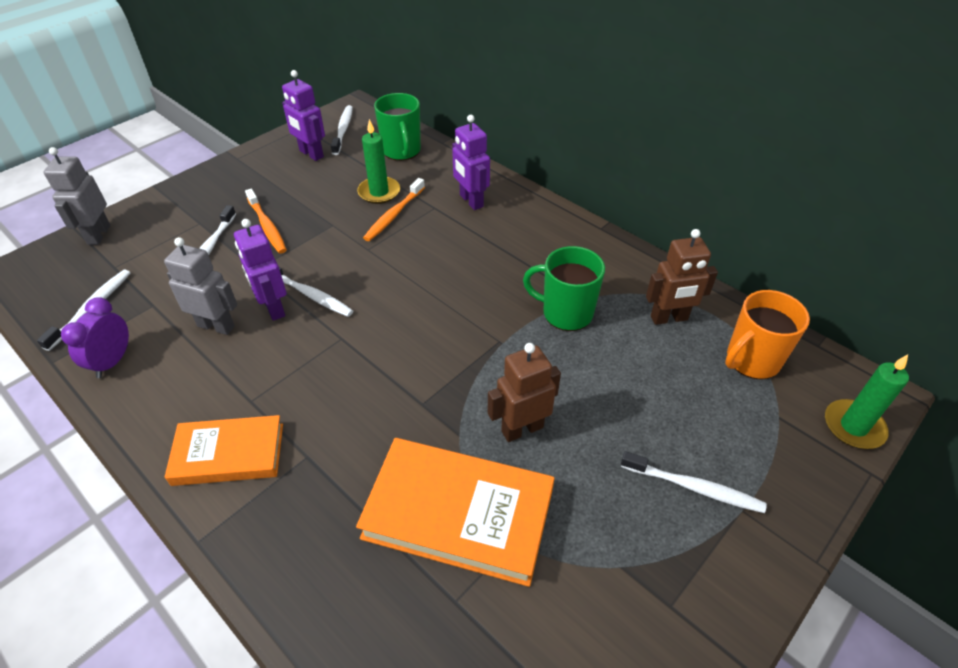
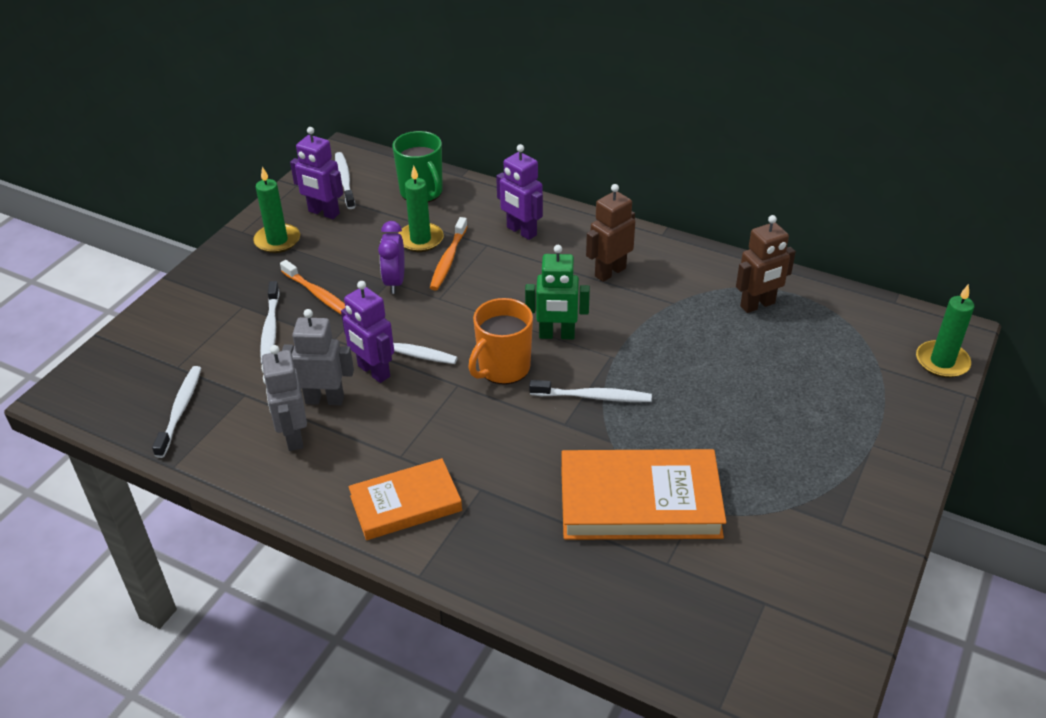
camera: 15 degrees left, 5 degrees down
(98, 235) = (136, 339): grey robot -> grey robot (293, 436)
(113, 361) = (237, 453): purple clock -> purple clock (395, 282)
(260, 171) = (277, 241): none -> green candle
(457, 308) = (557, 335): none -> green robot
(522, 429) = (664, 424): brown robot -> brown robot (610, 272)
(565, 313) = (661, 319): green mug -> none
(694, 487) = (828, 437): white toothbrush -> white toothbrush (593, 397)
(751, 360) = (842, 326): orange mug -> orange mug (503, 368)

